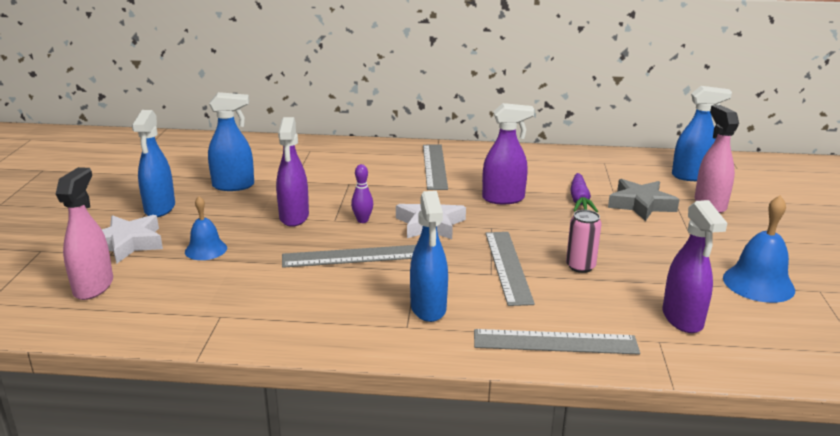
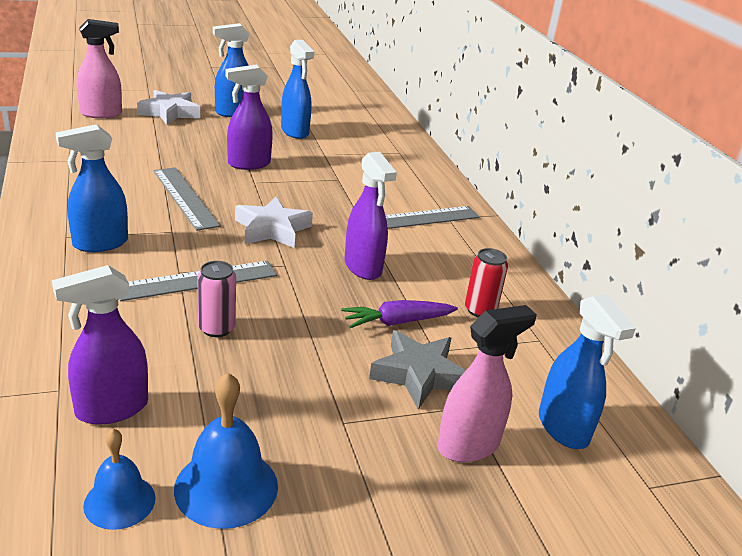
camera: 65 degrees right, 5 degrees up
(206, 249) = (172, 139): blue bell -> blue bell (119, 501)
(362, 220) = (260, 194): purple bowling pin -> none
(555, 342) = (47, 317): grey ruler -> none
(568, 172) = (480, 310): none -> red can

